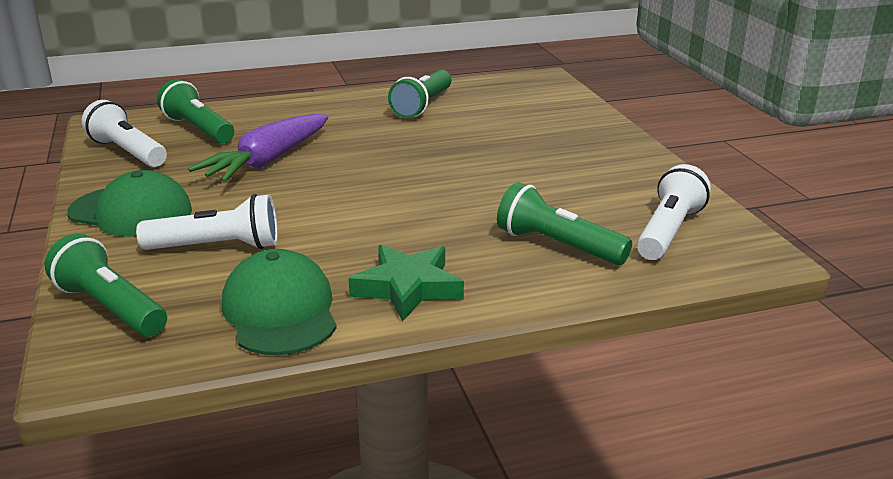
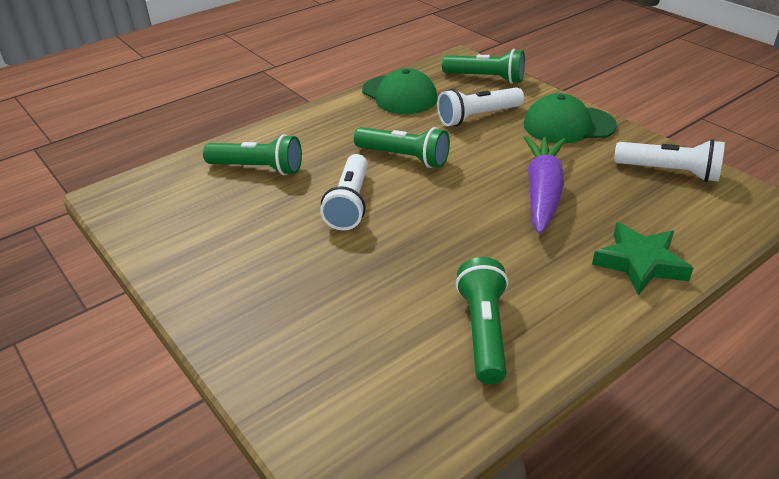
camera: 160 degrees right, 10 degrees up
(198, 129) = (663, 216): green flashlight -> green flashlight (404, 157)
(408, 288) = (341, 120): green star -> green star (640, 263)
(668, 231) = (174, 200): white flashlight -> white flashlight (350, 203)

